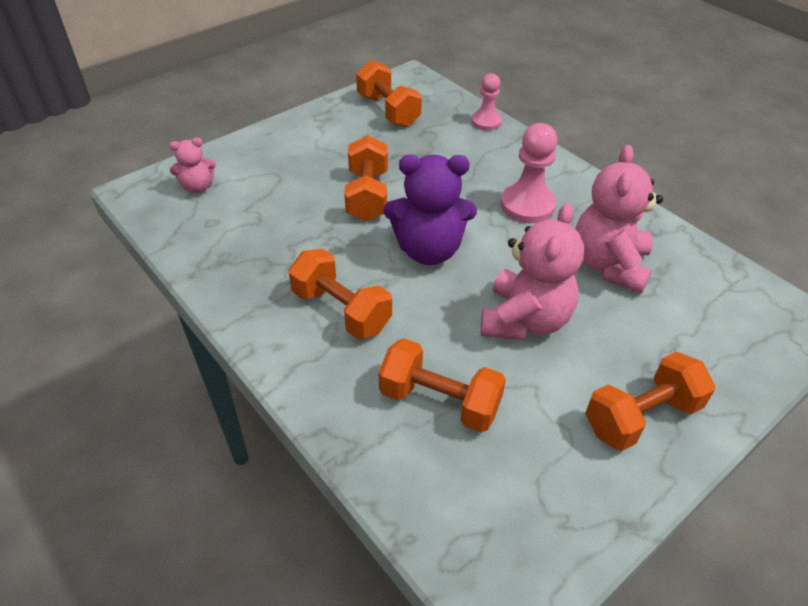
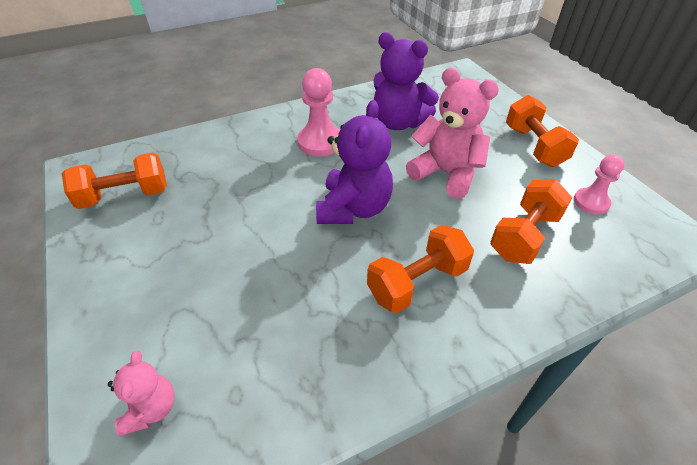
camera: 75 degrees left, 0 degrees up
(367, 196) = (259, 236): orange dumbbell -> none
(486, 122) = (194, 137): pink pawn -> pink pawn (591, 202)
(608, 265) = (398, 122): pink teddy bear -> purple teddy bear

